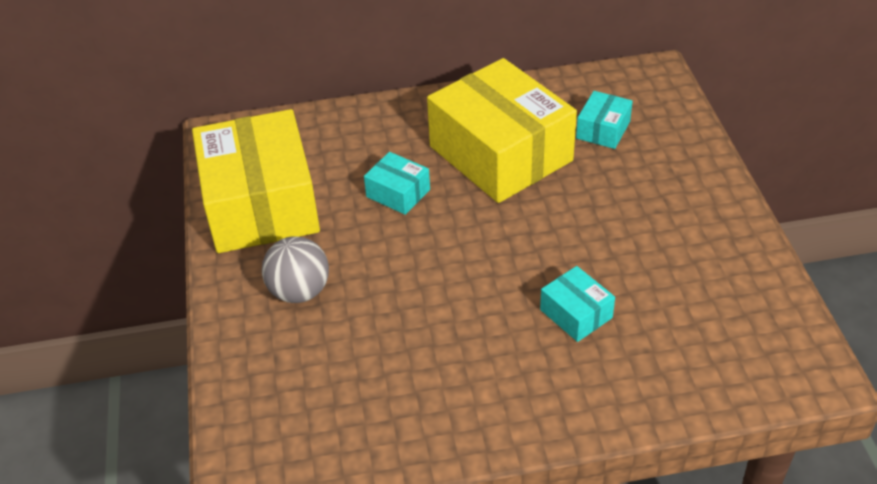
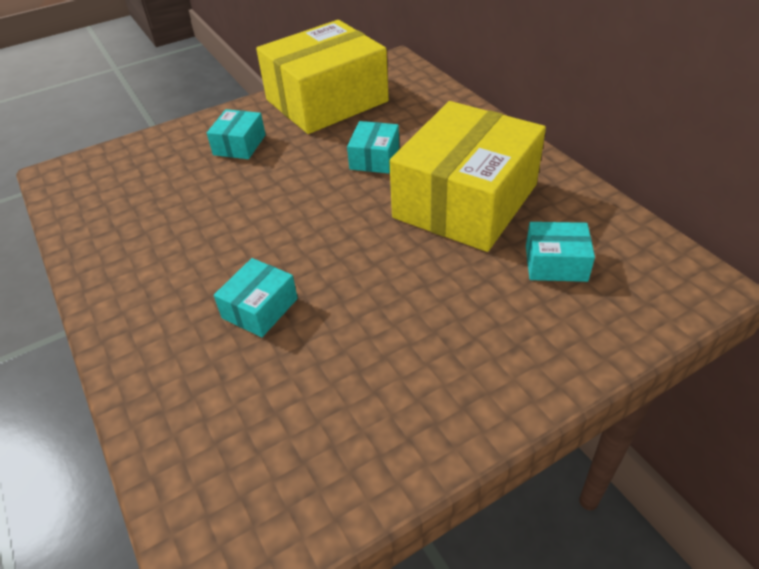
camera: 70 degrees right, 0 degrees up
(299, 291) = (239, 145): grey ball -> turquoise box

